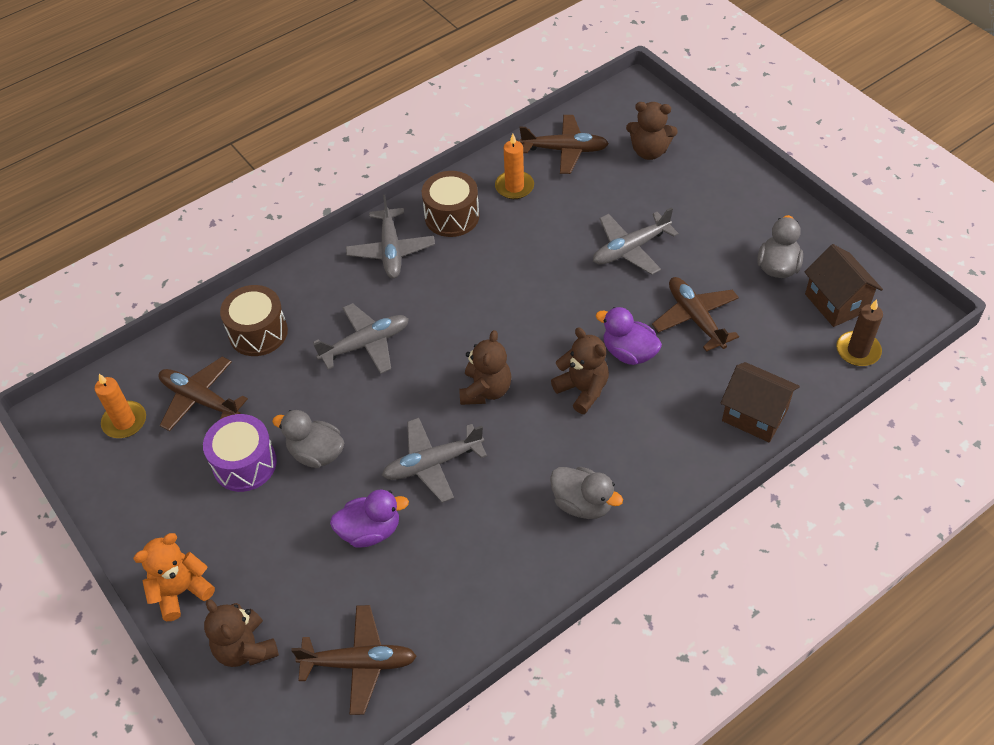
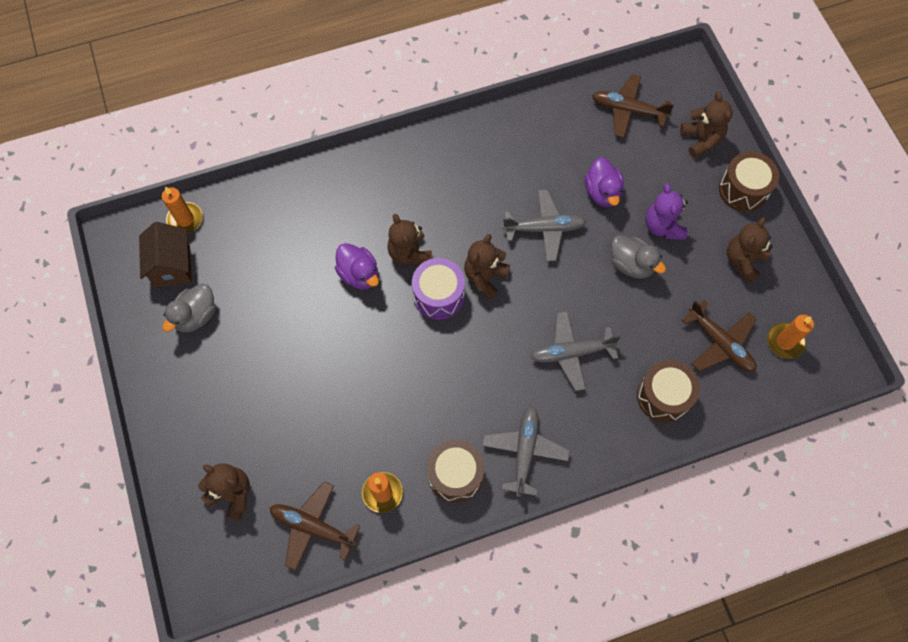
camera: 165 degrees left, 15 degrees up
(177, 497) = (743, 261): none -> brown teddy bear
(181, 591) = (743, 190): orange teddy bear -> brown drum
(244, 464) = (688, 273): purple drum -> purple drum (438, 295)
(284, 510) = (662, 226): none -> purple teddy bear
(370, 531) = (602, 192): purple duck -> purple duck turned 105 degrees counterclockwise
(582, 503) = (447, 166): grey duck -> none
(630, 249) = (309, 377): grey plane -> none
(695, 318) = (291, 289): brown plane -> none
(754, 415) = (293, 193): brown house -> none
(858, 350) = (185, 219): brown candle -> orange candle

